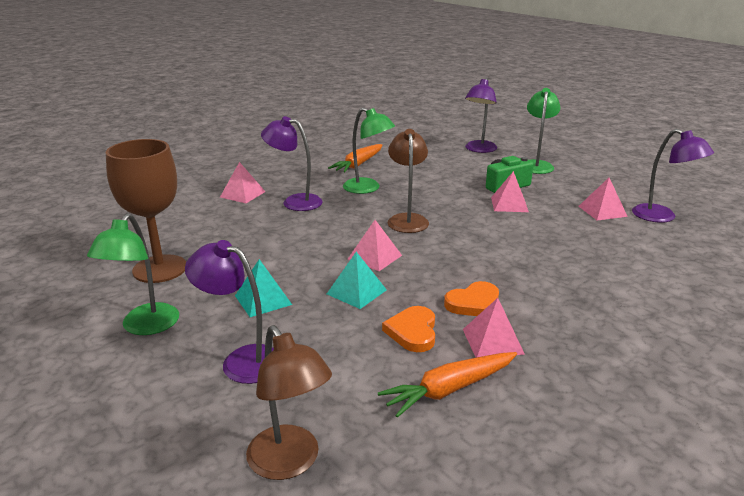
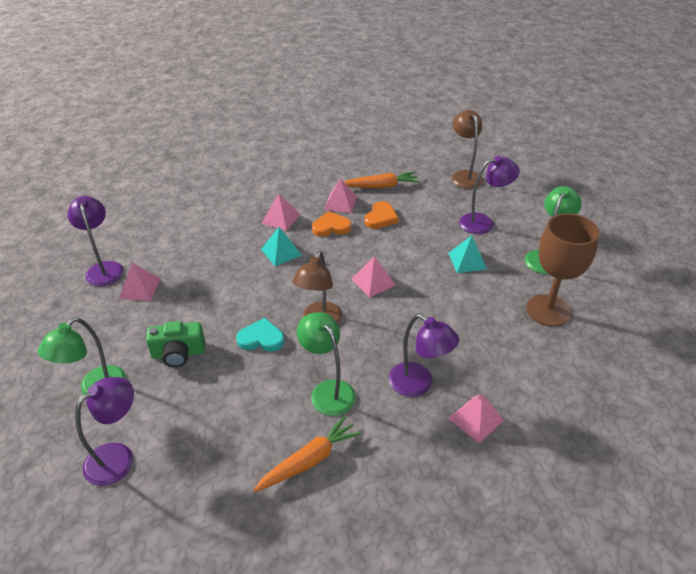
camera: 160 degrees left, 15 degrees up
(242, 360) = (483, 222): purple lamp -> purple lamp turned 60 degrees counterclockwise
(356, 292) = (401, 253): turquoise pyramid -> turquoise pyramid (281, 252)
(449, 202) = (261, 338): none -> turquoise heart
(509, 204) = (208, 320): pink pyramid -> pink pyramid (280, 218)

